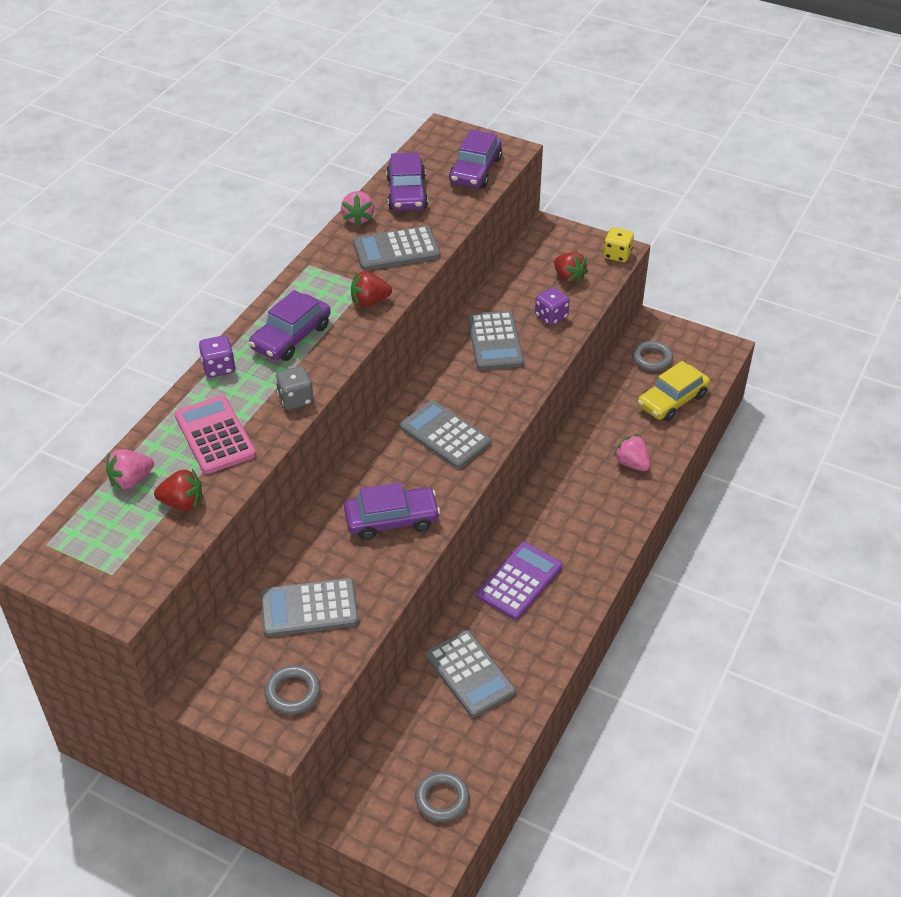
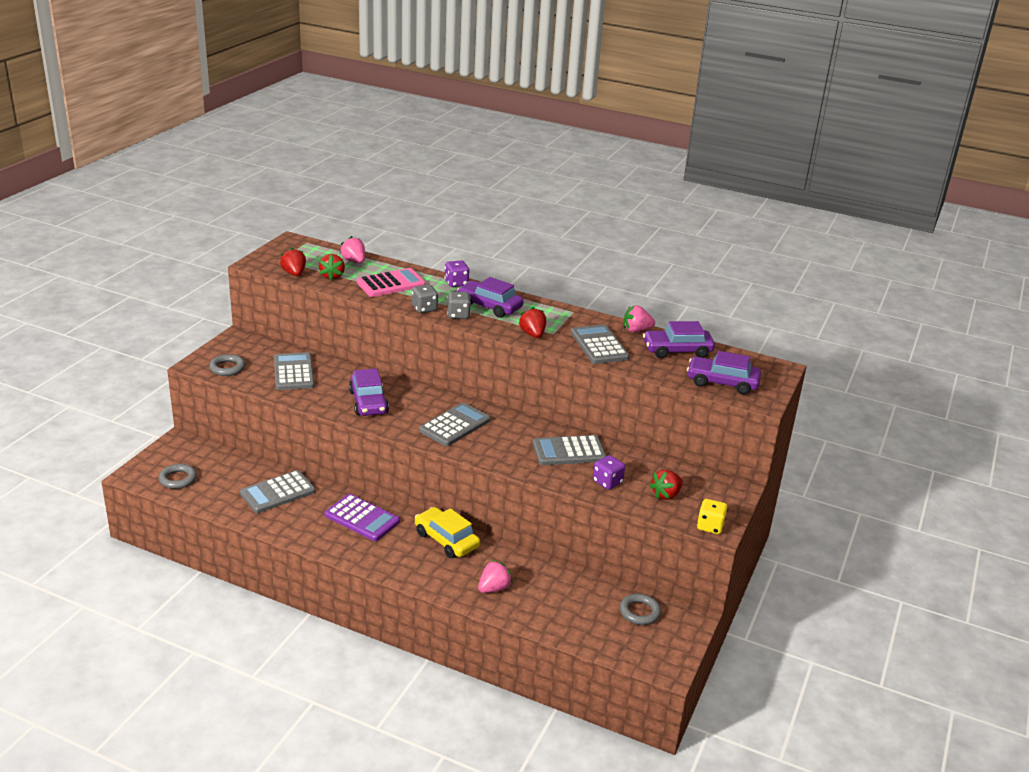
camera: 85 degrees right, 15 degrees down
(168, 550) = (294, 273): none -> red strawberry
(316, 366) = (458, 315): none -> grey dice
(672, 400) = (581, 622): yellow car -> yellow car (446, 540)

